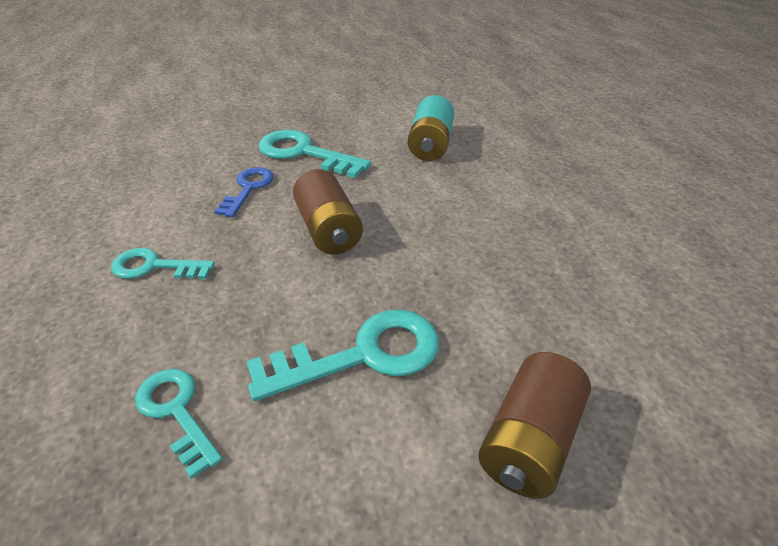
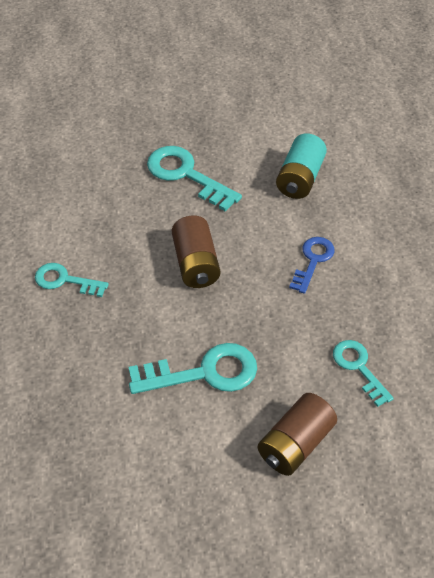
camera: 10 degrees right, 10 degrees up
(176, 412) = (84, 393): turquoise key -> turquoise key (358, 367)
(248, 188) = (136, 211): blue key -> blue key (313, 260)

